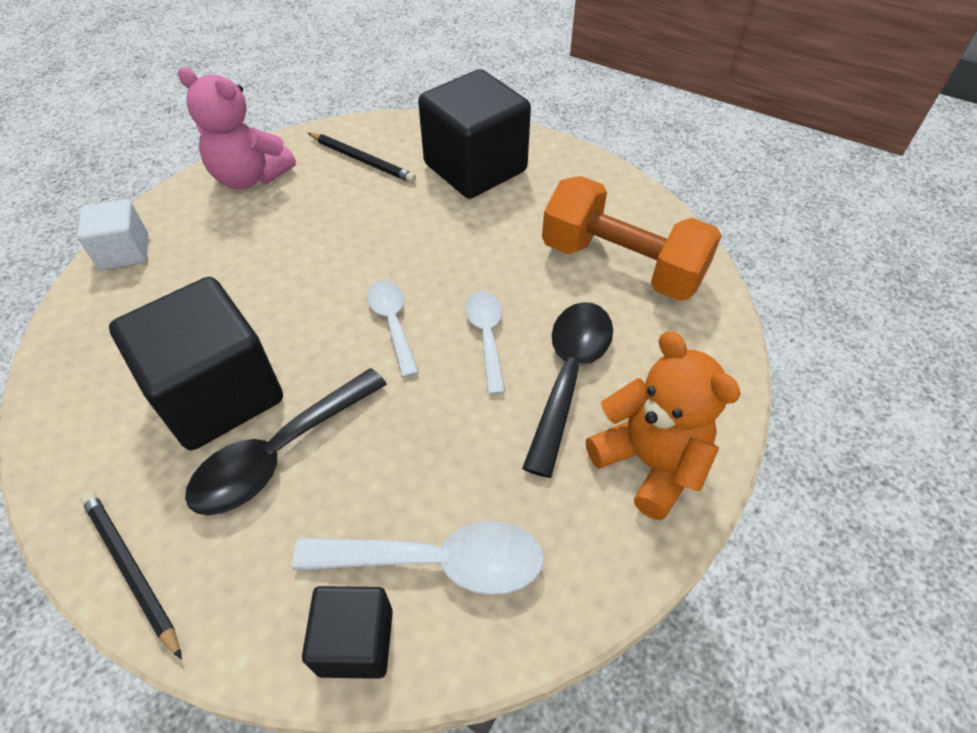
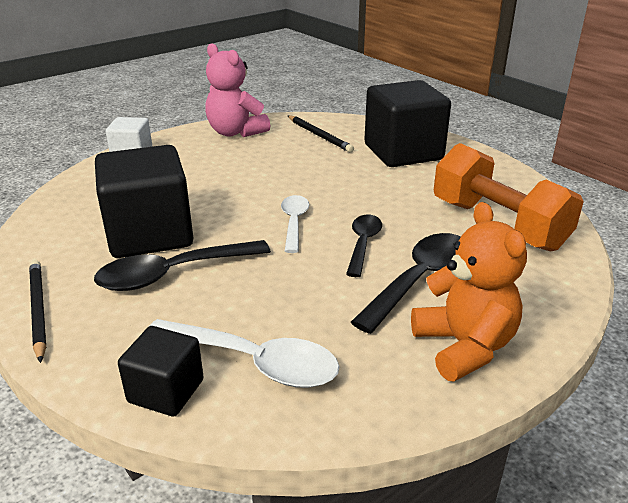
camera: 20 degrees right, 20 degrees down
(487, 337) = (363, 244): white spoon -> black spoon

